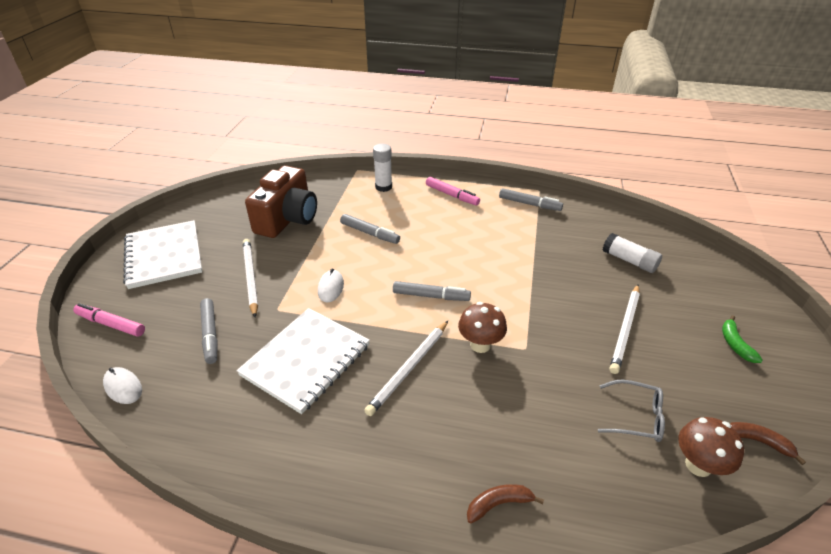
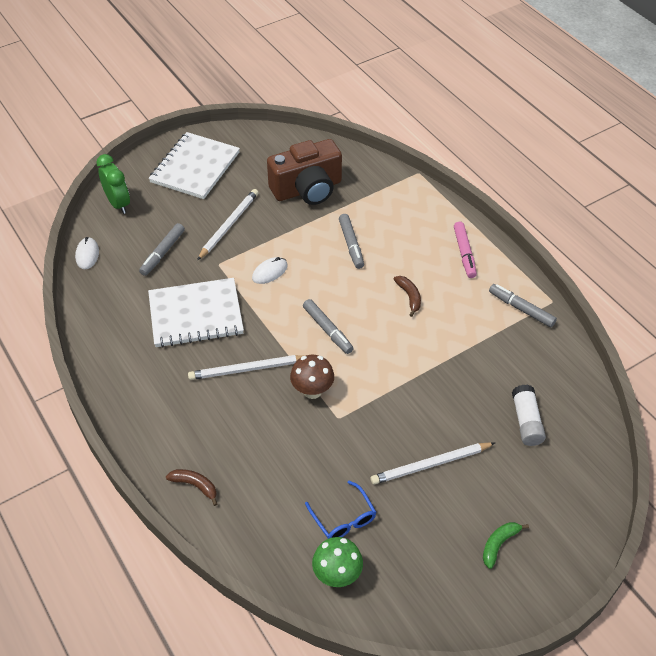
camera: 45 degrees right, 10 degrees up
(111, 324) = (118, 204): pink marker -> green clock
(383, 187) = (417, 206): white glue stick -> none
(529, 204) = (521, 309): grey marker -> grey marker turned 150 degrees clockwise
(635, 417) = (343, 518): grey glasses -> blue glasses
(698, 465) = (337, 575): brown mushroom -> green mushroom
(758, 442) = (399, 602): brown banana -> brown banana (409, 297)

